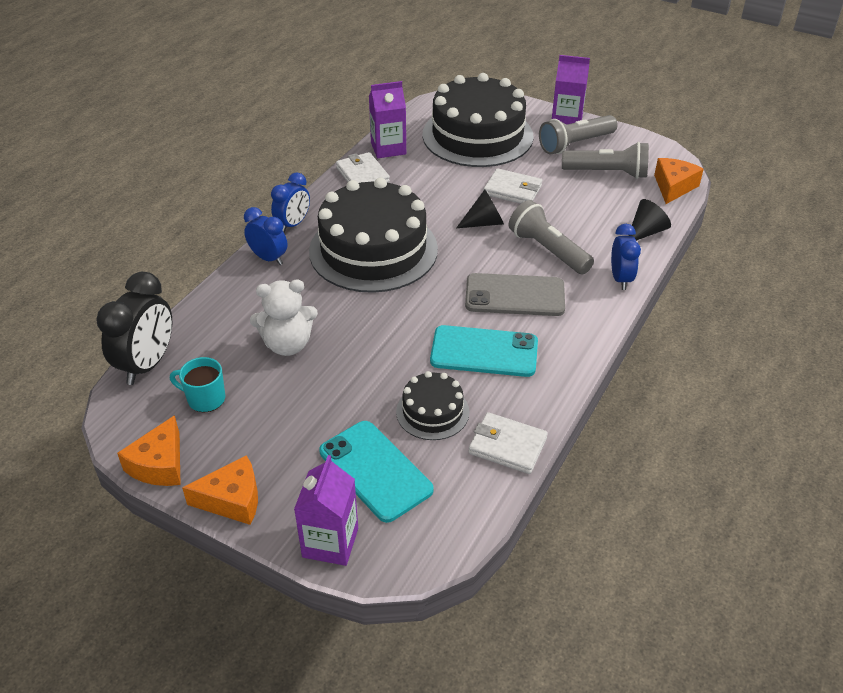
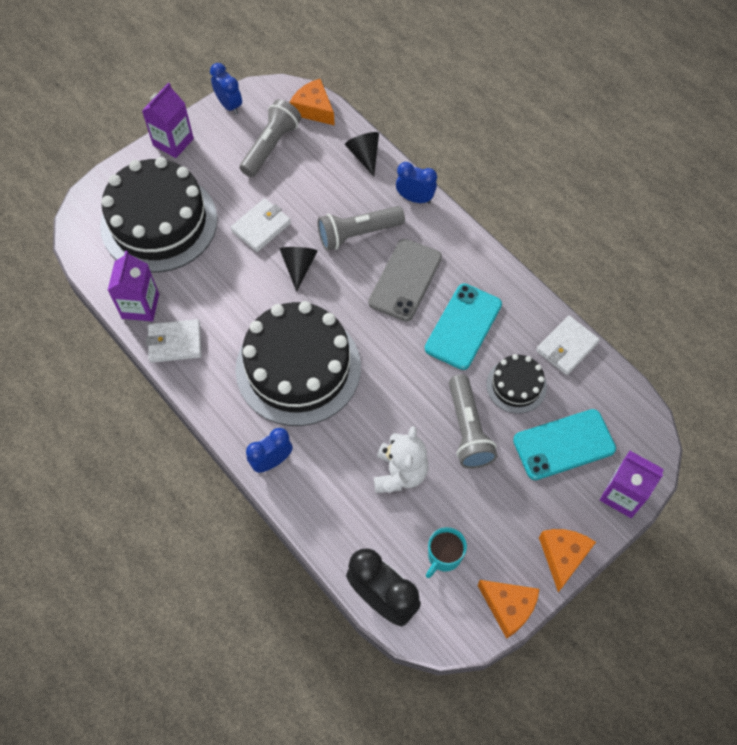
camera: 70 degrees left, 20 degrees up
(293, 224) = (227, 426): blue clock -> blue clock (229, 105)
(575, 144) = (215, 151): grey flashlight -> grey flashlight (468, 430)

